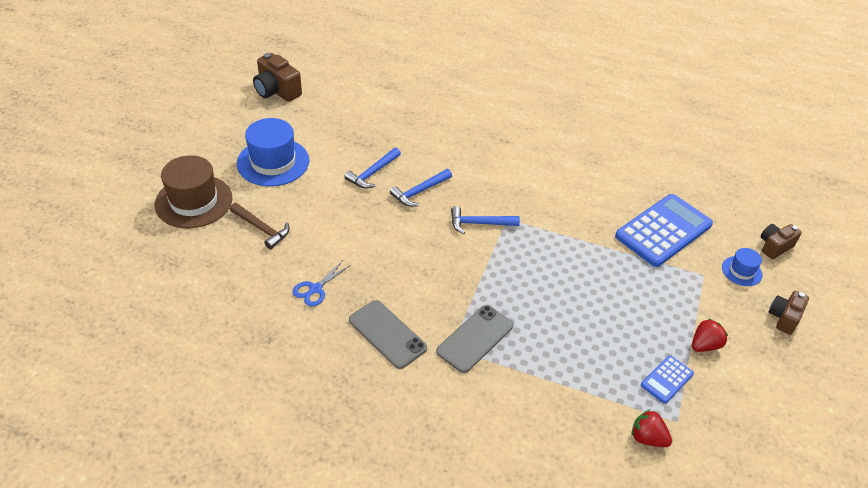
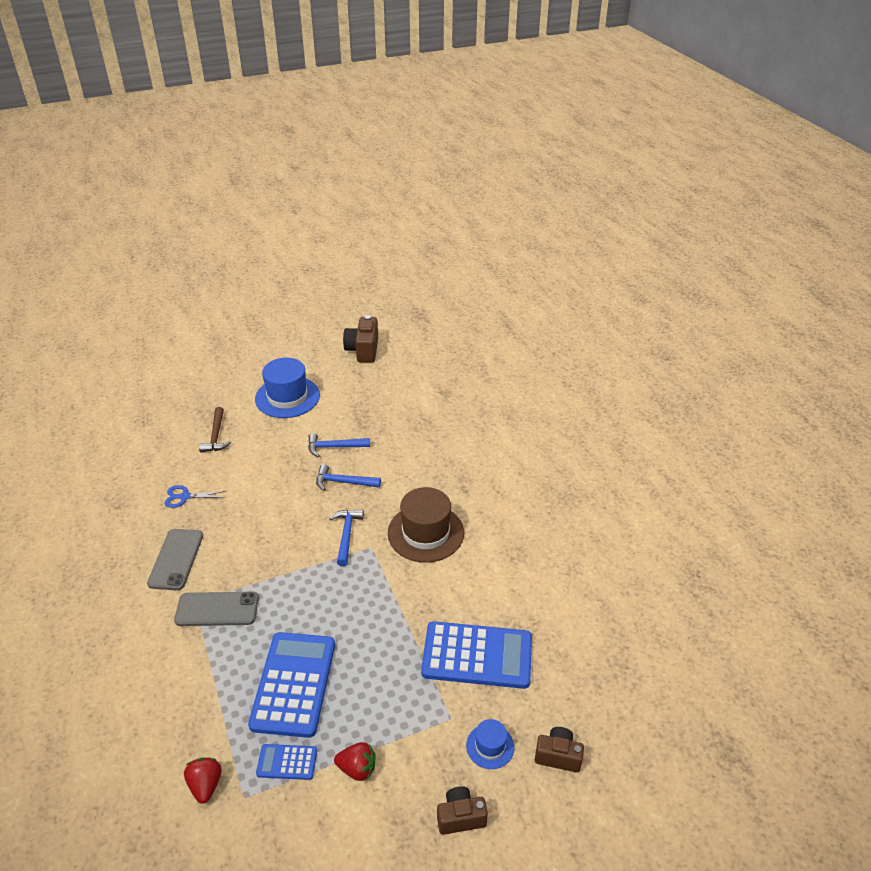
camera: 50 degrees right, 5 degrees down
(194, 201) = (209, 392): brown hat -> brown hat (425, 533)
(479, 223) = (346, 535): blue hammer -> blue hammer turned 45 degrees clockwise
(598, 336) = (293, 684): none -> blue calculator

